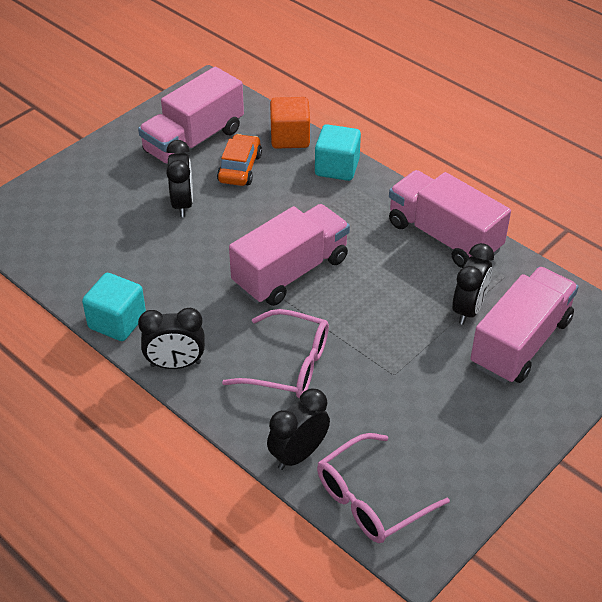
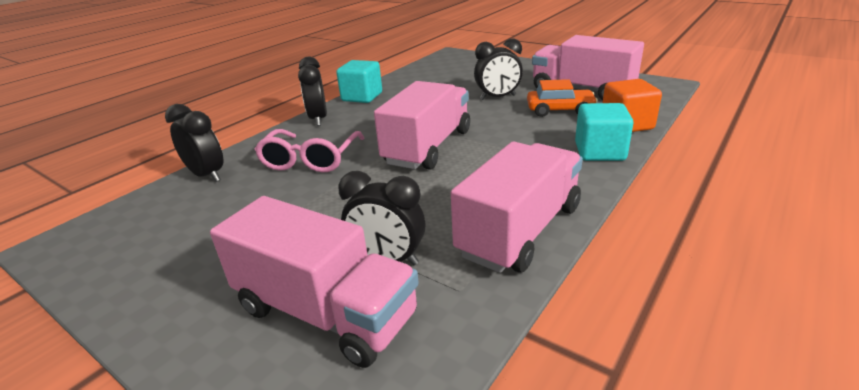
camera: 85 degrees right, 15 degrees down
(290, 272) = (428, 147): pink truck -> pink truck turned 105 degrees counterclockwise
(371, 499) = (135, 215): pink glasses -> none

